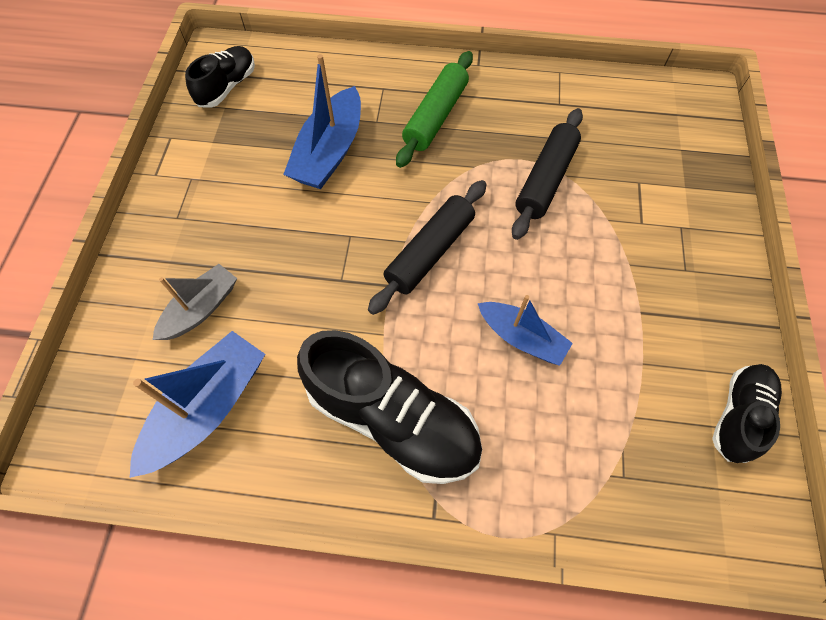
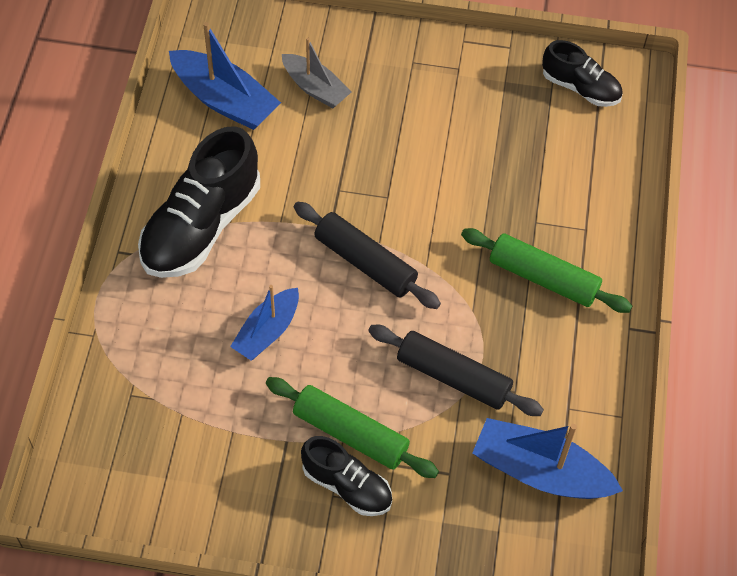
camera: 90 degrees right, 5 degrees down
(330, 152) = (492, 179): blue boat -> blue boat (540, 472)
(620, 257) = (350, 433): none -> green rolling pin
(738, 416) = (172, 503): black shoe -> black shoe (347, 486)

